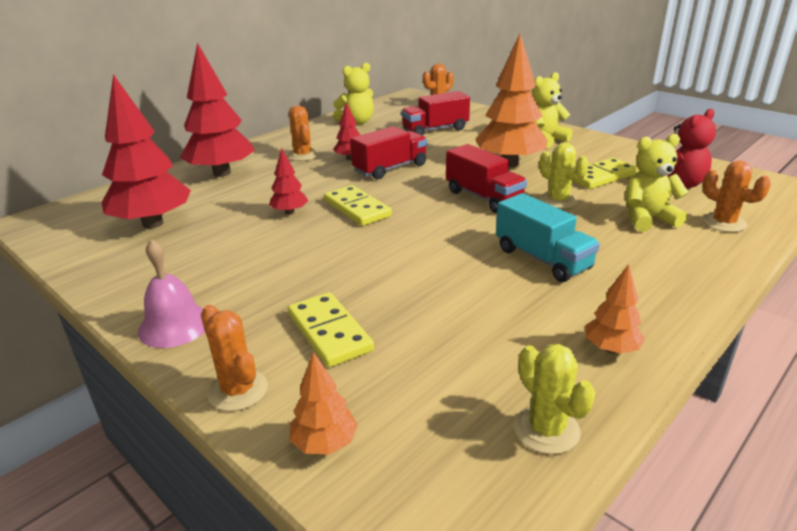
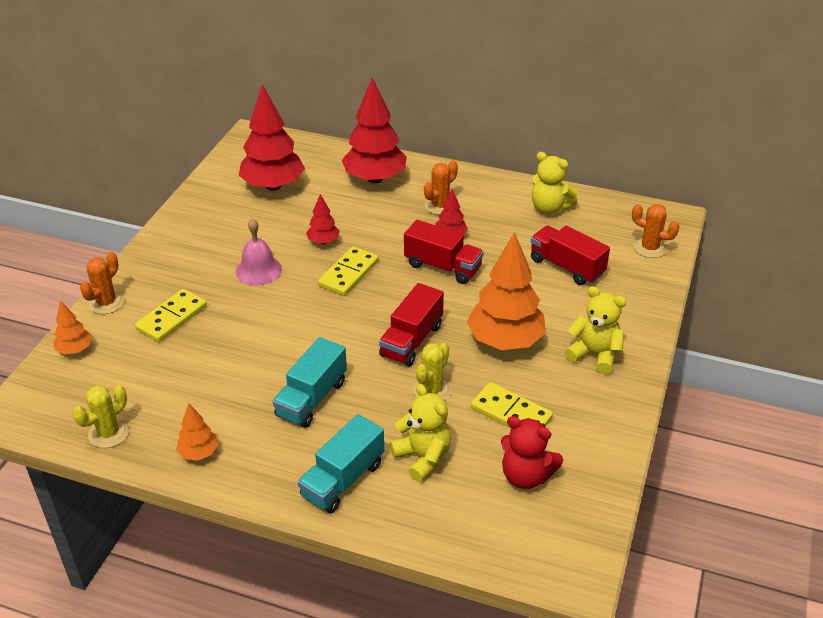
camera: 65 degrees right, 10 degrees up
(174, 325) = (156, 253): pink bell -> pink bell (258, 270)
(673, 262) = (343, 480): none -> turquoise truck
(724, 223) = (443, 514): orange cactus -> none

